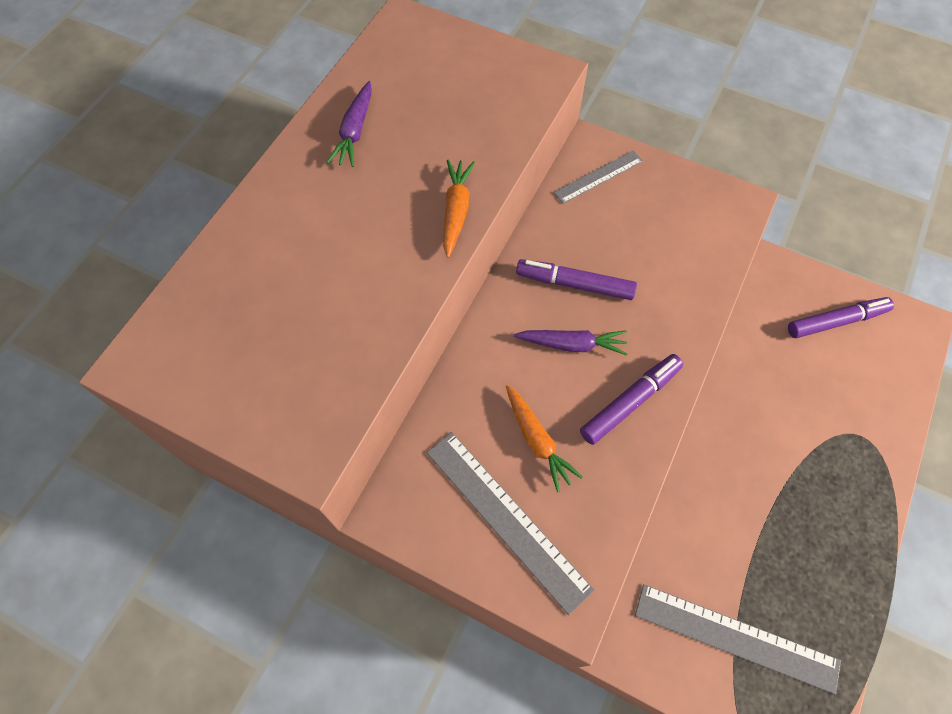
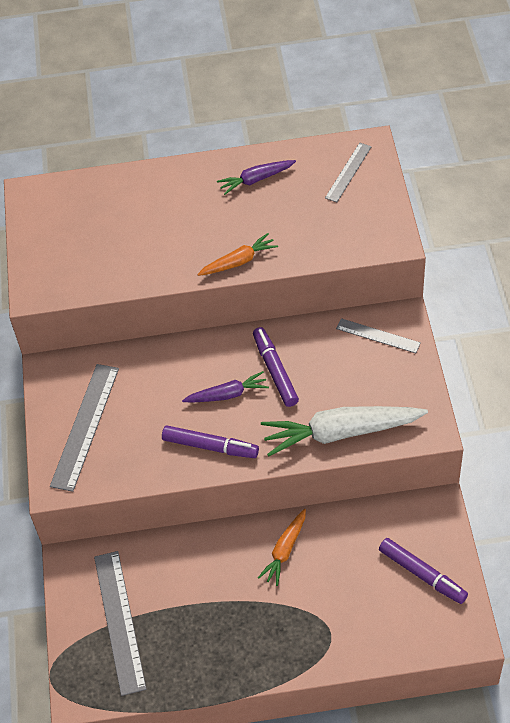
camera: 60 degrees right, 10 degrees down
(422, 55) = (348, 172): none -> grey ruler
(537, 441) = (146, 413): orange carrot -> orange carrot (284, 550)
(572, 344) = (227, 394): purple carrot -> purple carrot turned 75 degrees counterclockwise
(694, 275) = (340, 433): none -> white carrot

